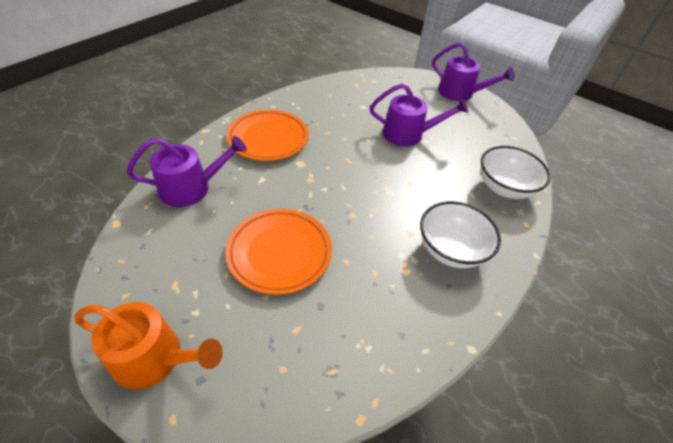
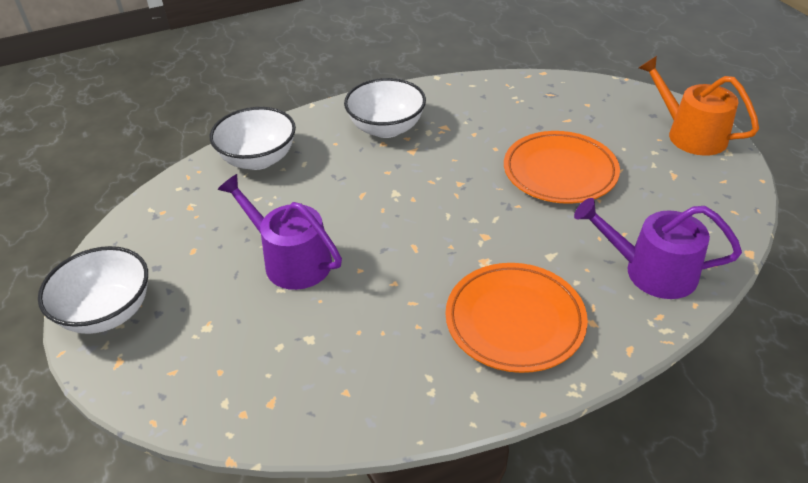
camera: 145 degrees left, 5 degrees down
(460, 93) = (107, 312): purple watering can -> white bowl

